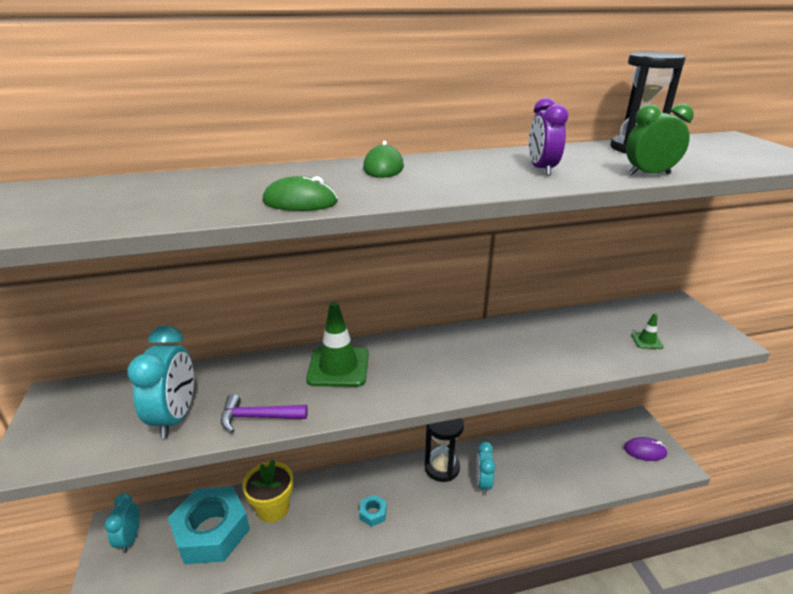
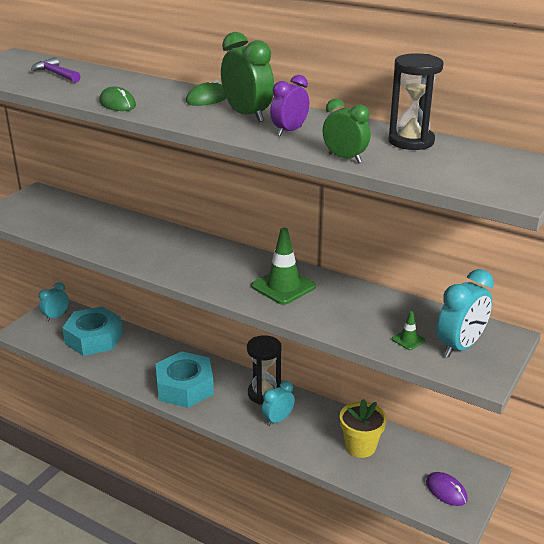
camera: 45 degrees right, 0 degrees up
(175, 417) = (67, 227): turquoise clock -> turquoise clock (460, 347)
(257, 417) = (99, 247): purple hammer -> purple hammer (55, 74)
(273, 508) = (136, 348): yellow flower pot -> yellow flower pot (360, 446)
(338, 367) = (176, 245): green traffic cone -> green traffic cone (283, 286)
(373, 513) = (185, 387): turquoise nut -> turquoise nut, size x2.45
(466, 169) = (247, 115): none -> green clock

